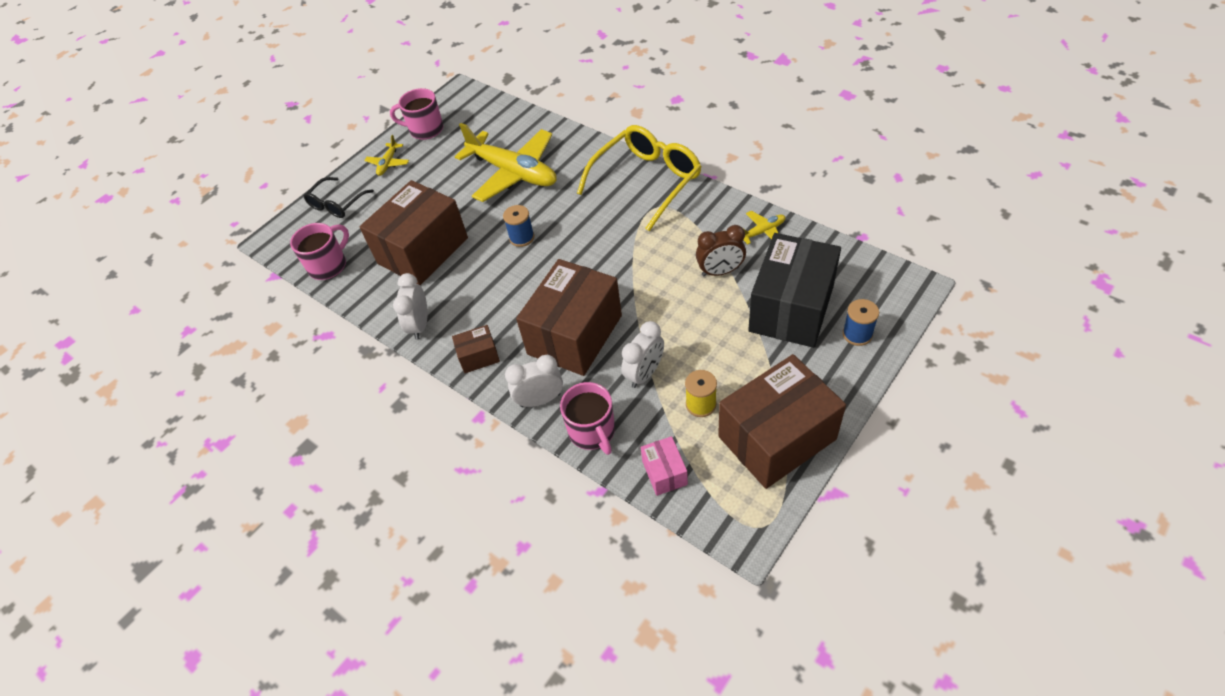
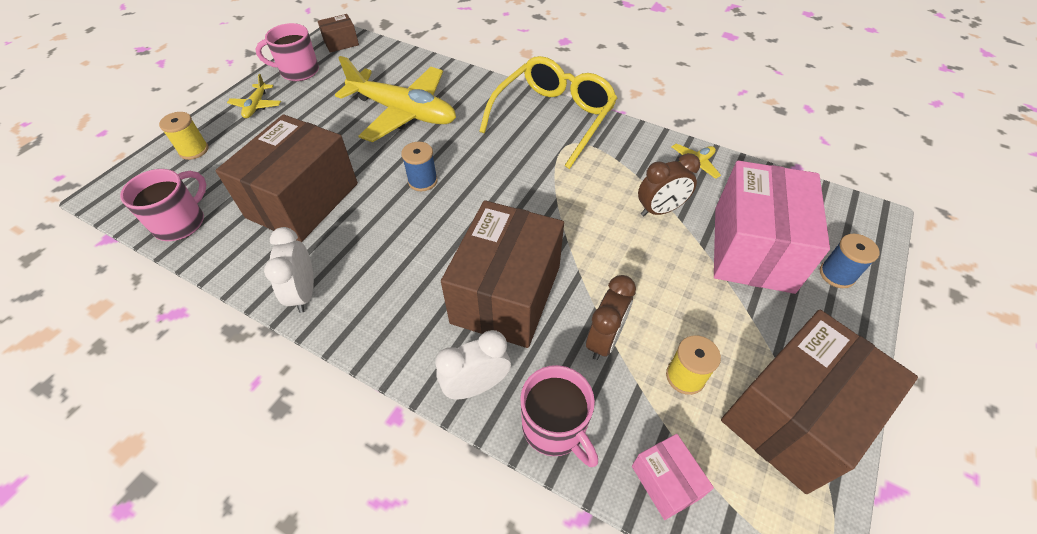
camera: 15 degrees left, 0 degrees up
(337, 203) = (194, 150): black glasses -> yellow spool
(479, 356) = (386, 330): brown box -> brown box (341, 43)
(644, 373) = (604, 339): white clock -> brown clock
(791, 308) = (753, 248): black box -> pink box

